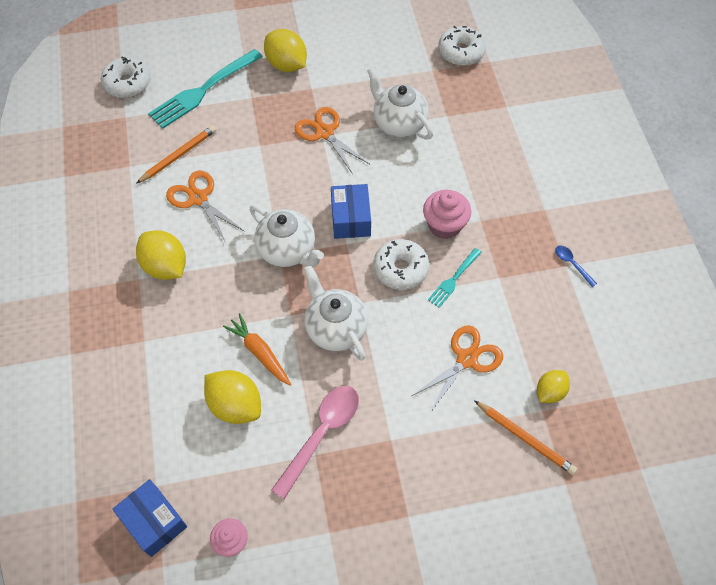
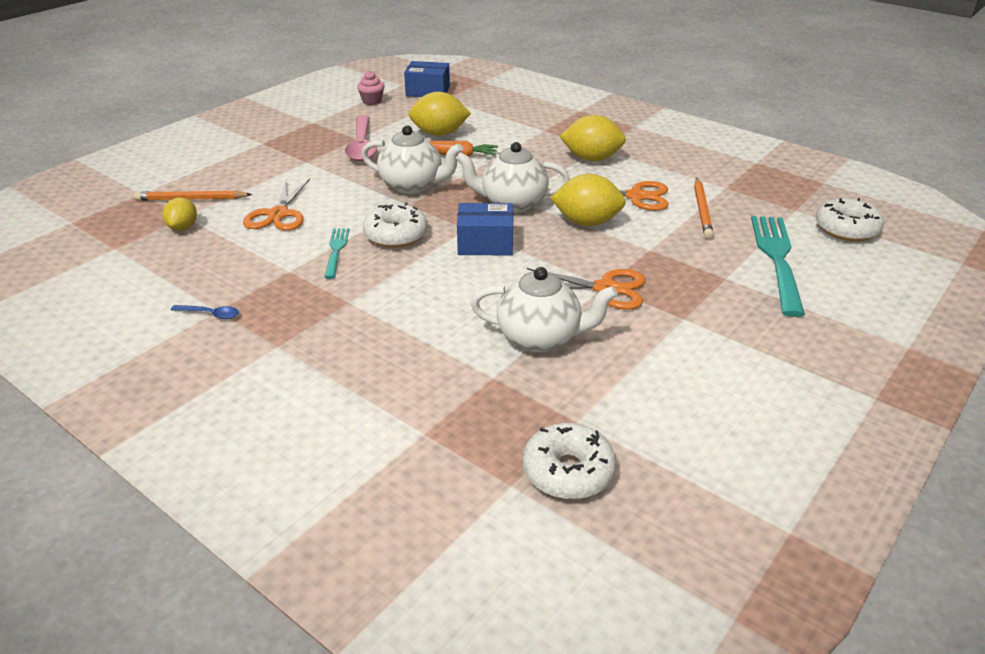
camera: 140 degrees right, 25 degrees down
(286, 65) = (747, 325): yellow lemon -> yellow lemon (586, 222)
(350, 219) = (485, 243): blue box -> blue box turned 45 degrees counterclockwise
(444, 225) = (385, 280): pink cupcake -> none

